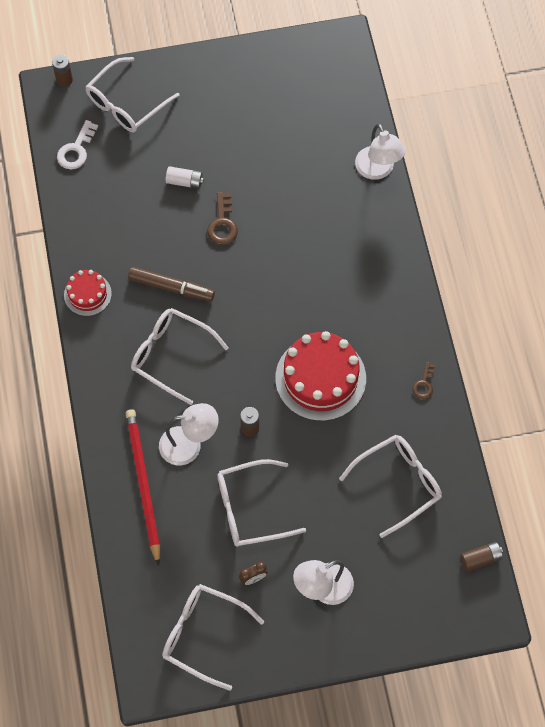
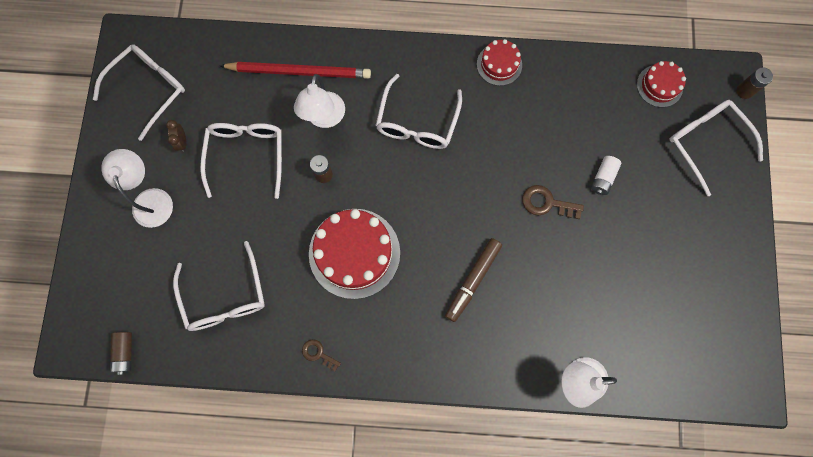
camera: 105 degrees right, 10 degrees up
(76, 150) = (659, 86): white key -> red cake
(171, 287) = (487, 139): brown marker -> brown marker (472, 280)
(171, 355) = (417, 122): white glasses -> white glasses turned 150 degrees clockwise

